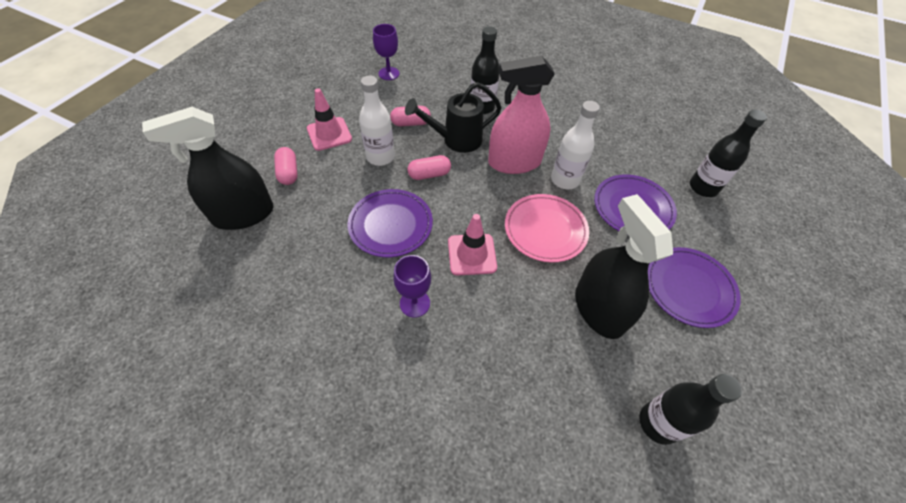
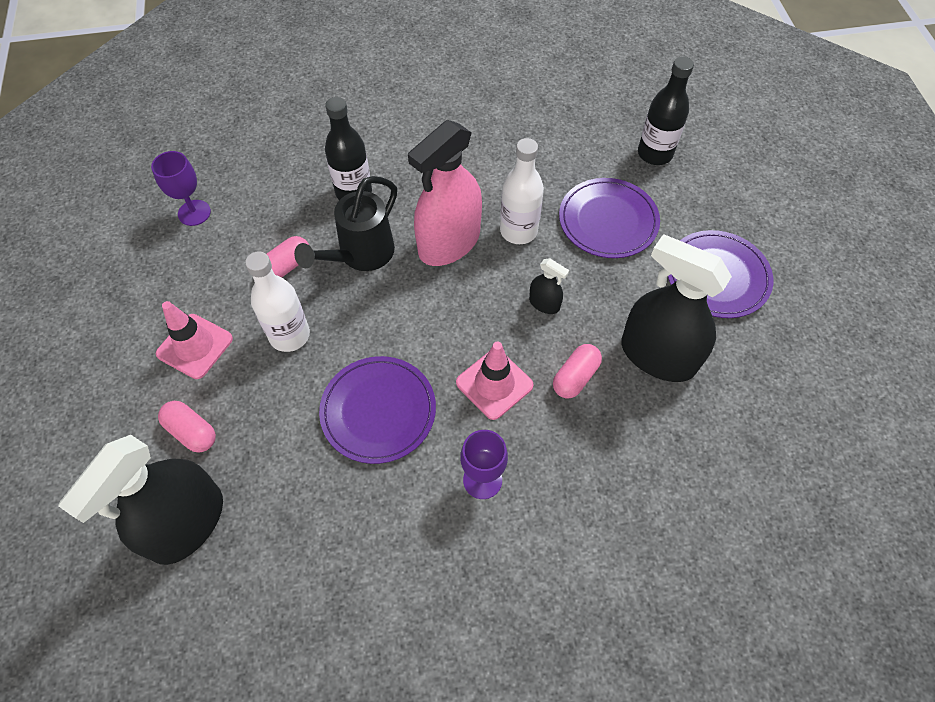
camera: 35 degrees left, 5 degrees up
(429, 174) = (367, 320): pink capsule -> pink capsule (575, 377)
(545, 230) = (544, 304): pink plate -> black spray bottle
(658, 423) = (782, 429): black bottle -> none

